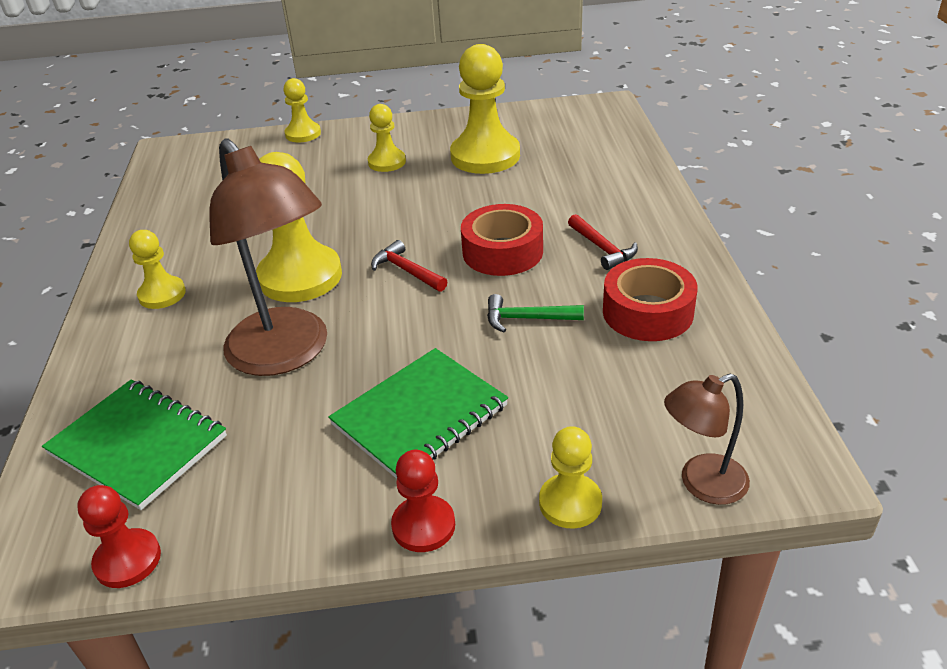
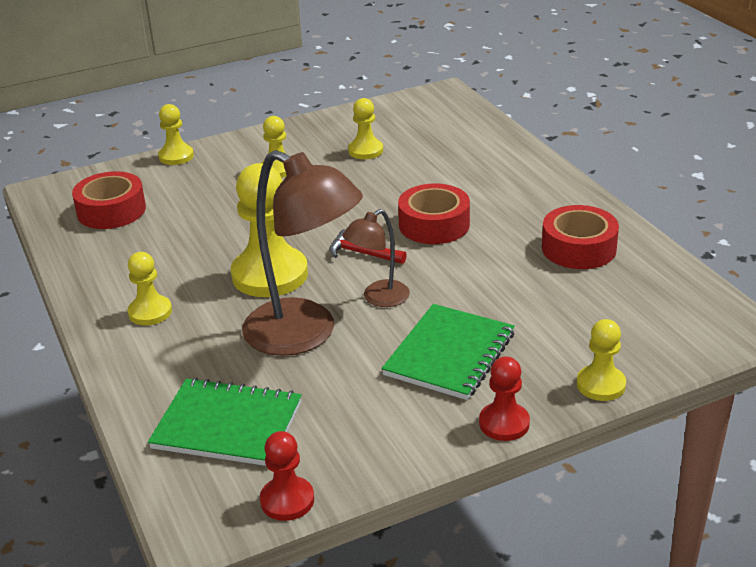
camera: 20 degrees left, 5 degrees down
(207, 179) = (111, 211): none -> red tape
(485, 156) = (365, 151): yellow pawn -> yellow pawn, size x0.54
(527, 319) = (488, 270): green hammer -> none
(602, 248) = (514, 208): red hammer -> none
(701, 484) = (684, 353): brown lamp -> brown lamp (378, 298)

